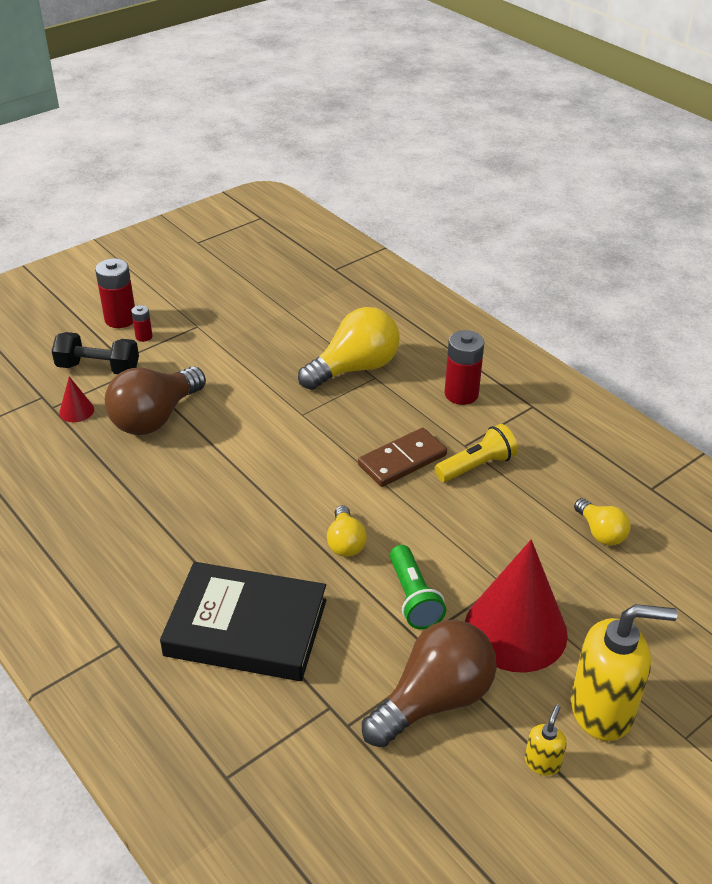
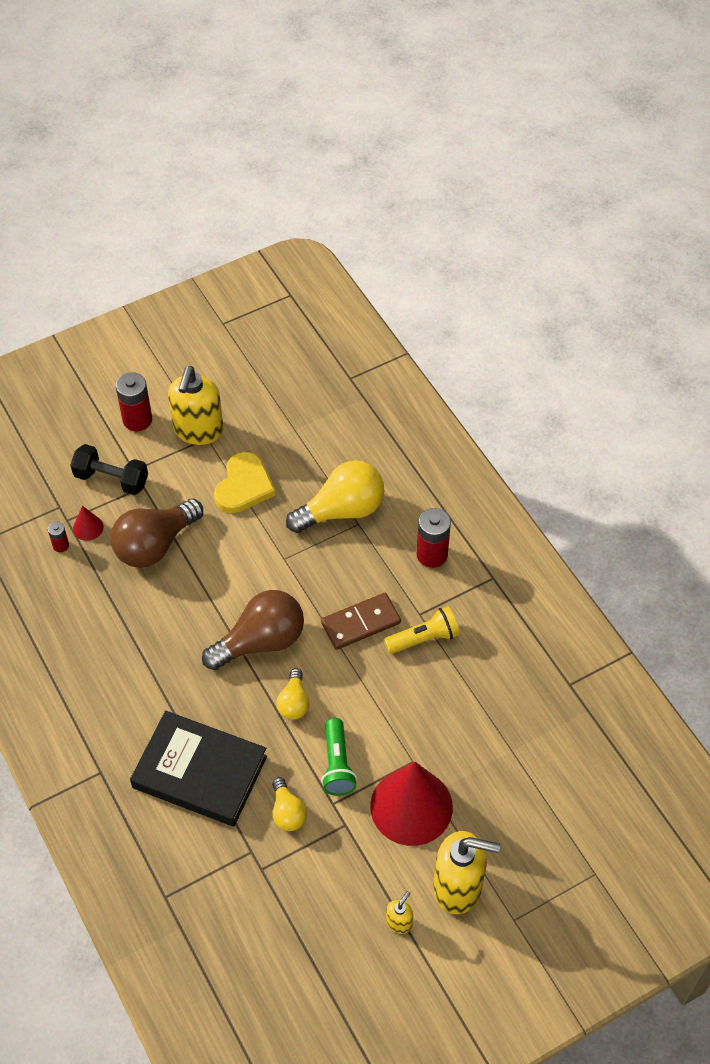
camera: 10 degrees right, 15 degrees up
(144, 336) = (156, 445): red battery -> red battery (61, 545)
(187, 321) = (198, 430): none -> yellow soap dispenser
(244, 359) = (244, 486): none -> yellow heart
(434, 700) = (331, 858): brown light bulb -> brown light bulb (261, 641)
(600, 532) = (510, 724): yellow light bulb -> yellow light bulb (287, 812)

